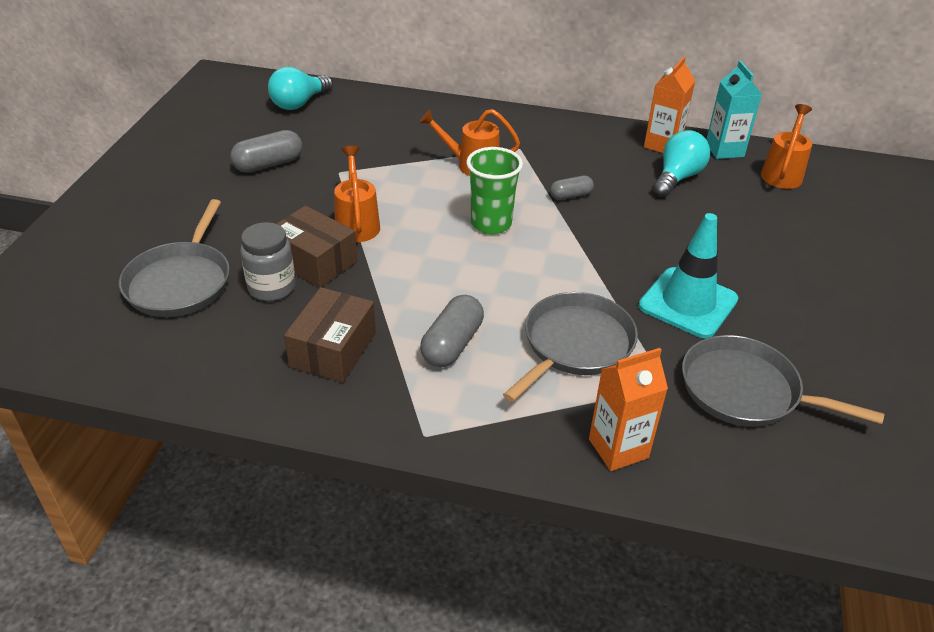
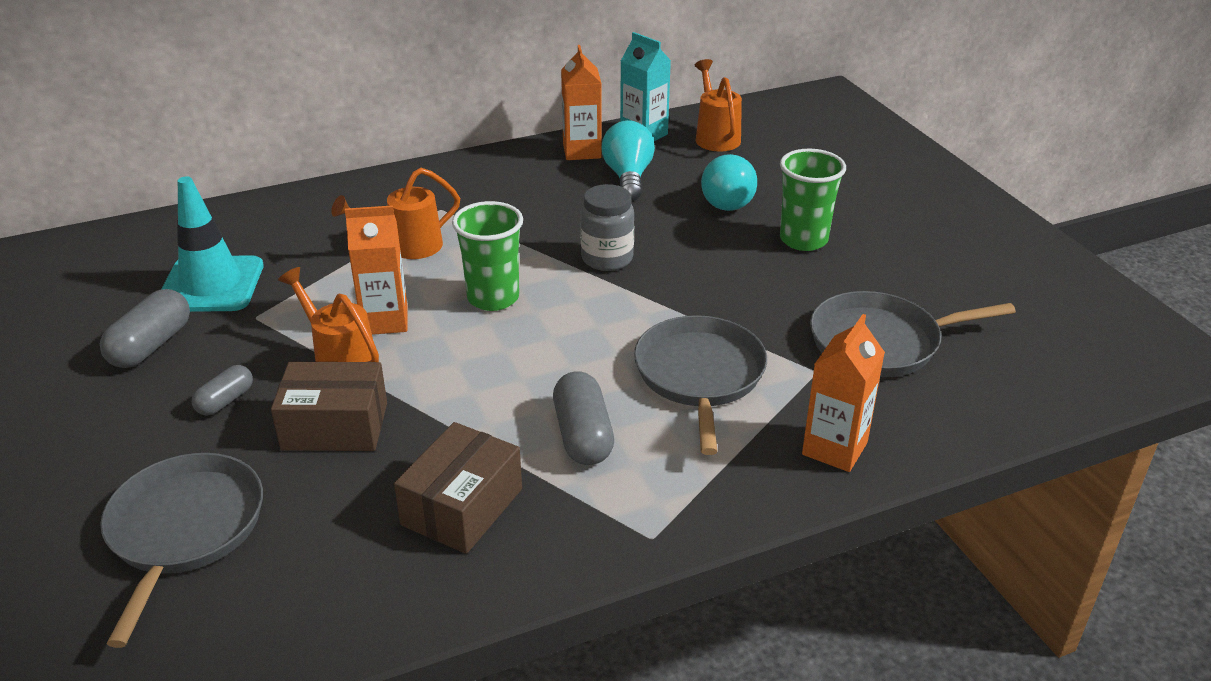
camera: 35 degrees left, 5 degrees down
(180, 281) = (184, 530): grey pan -> grey pan turned 150 degrees counterclockwise
(272, 288) = (314, 479): grey jar -> grey jar (607, 258)
(299, 103) = (113, 260): turquoise light bulb -> turquoise light bulb (727, 199)
(333, 349) = (462, 507): brown box -> brown box turned 45 degrees clockwise
(409, 208) = (385, 321): none -> orange carton
(570, 195) = (545, 236): grey capsule -> grey capsule (225, 401)
(688, 303) = (757, 289): turquoise traffic cone -> turquoise traffic cone (211, 285)
(768, 283) = (803, 240): none -> green cup

